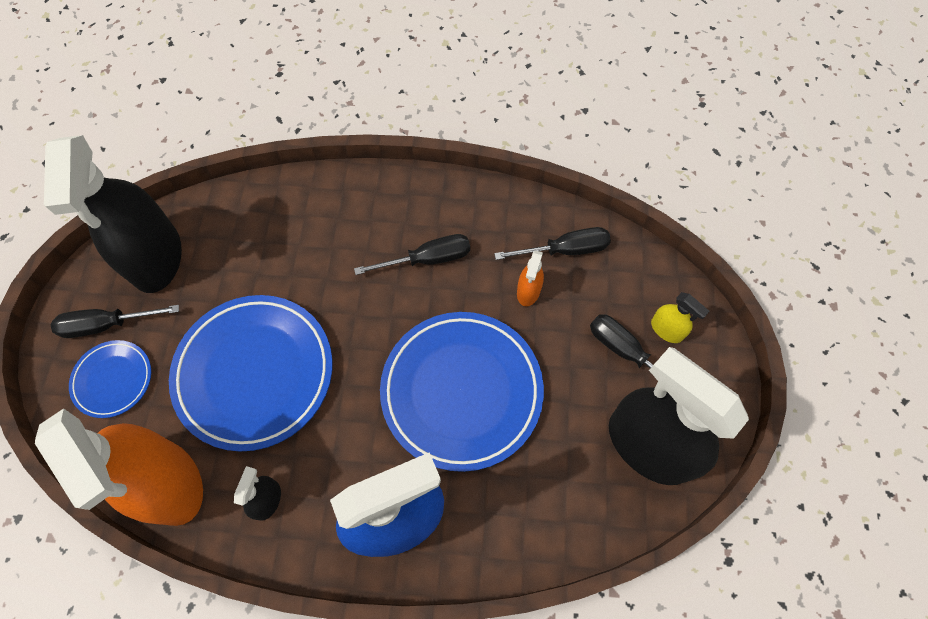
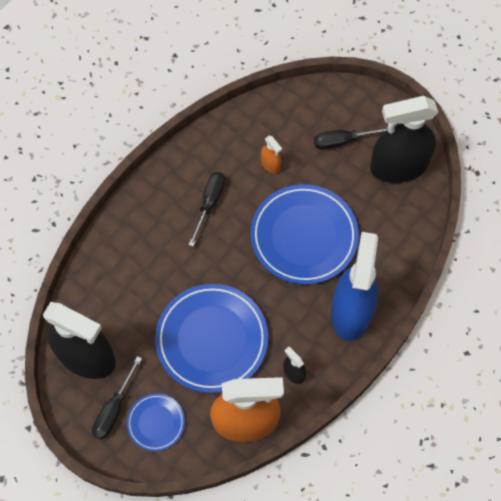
camera: 55 degrees left, 0 degrees up
(565, 250) = (259, 129): black screwdriver -> none
(666, 329) = (344, 113): yellow spray bottle -> none

